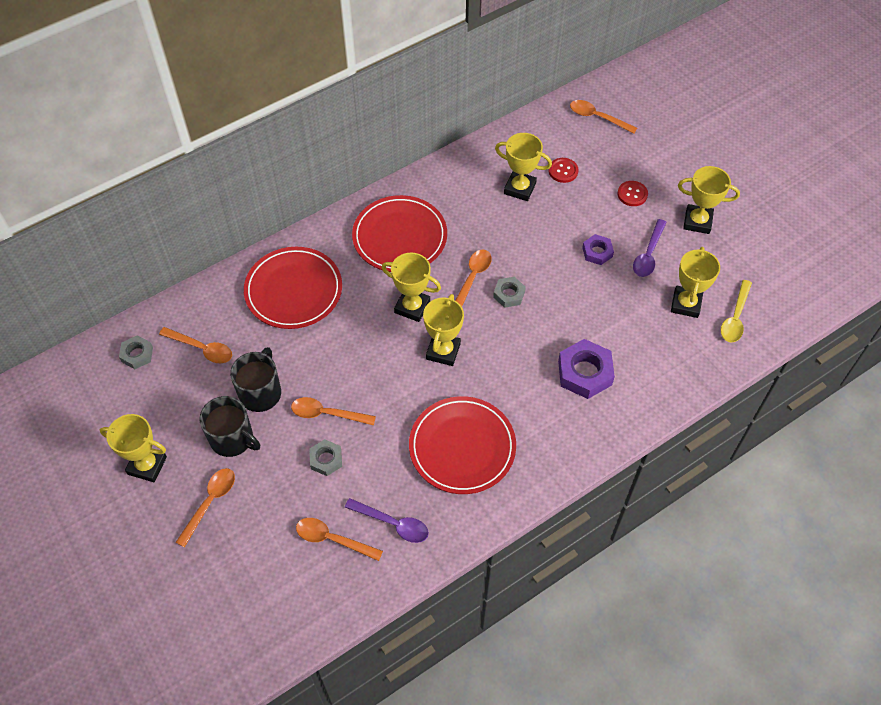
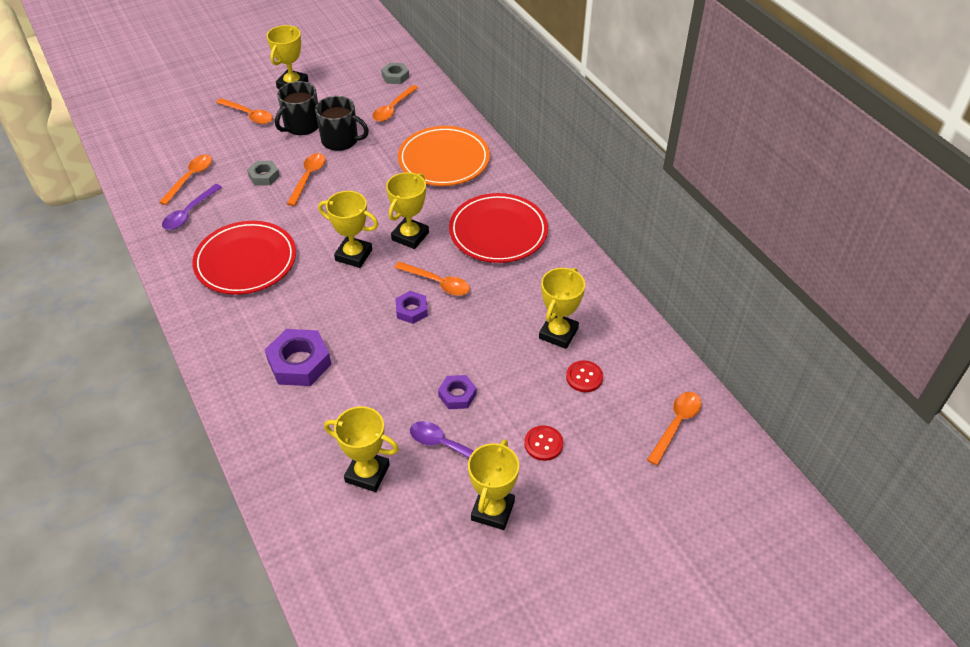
camera: 95 degrees right, 10 degrees down
(293, 290) = (444, 160): red plate -> orange plate
(509, 294) = (411, 310): grey nut -> purple nut
(735, 318) = (336, 524): yellow spoon -> none

